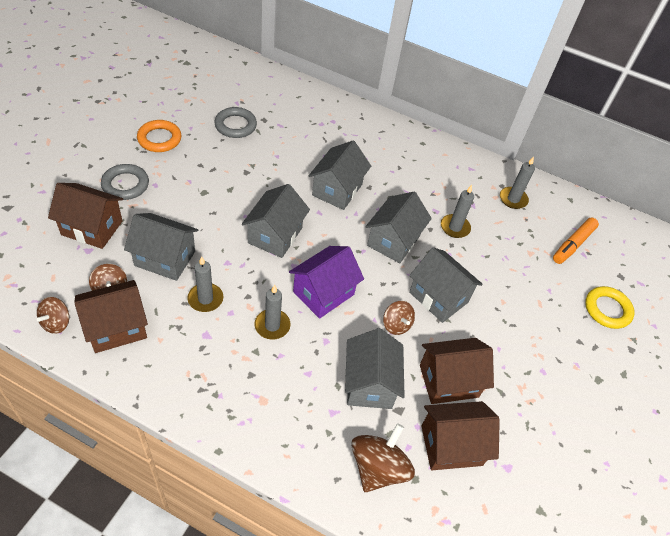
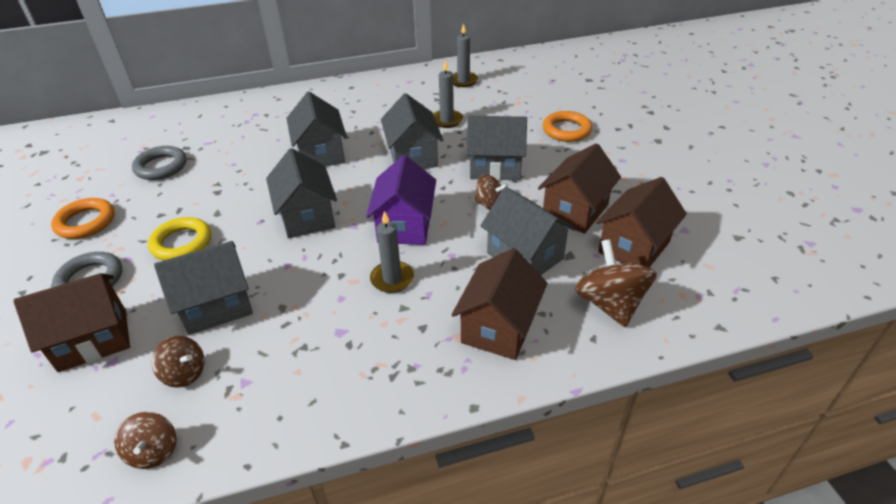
camera: 35 degrees left, 10 degrees down
(116, 328) = (235, 399): brown house -> brown house (499, 327)
(205, 299) = (302, 306): grey candle -> none
(535, 309) = (566, 130): none -> orange ring
(573, 244) = (537, 81): orange marker -> none
(607, 309) = (607, 101): yellow ring -> yellow ring (182, 243)

